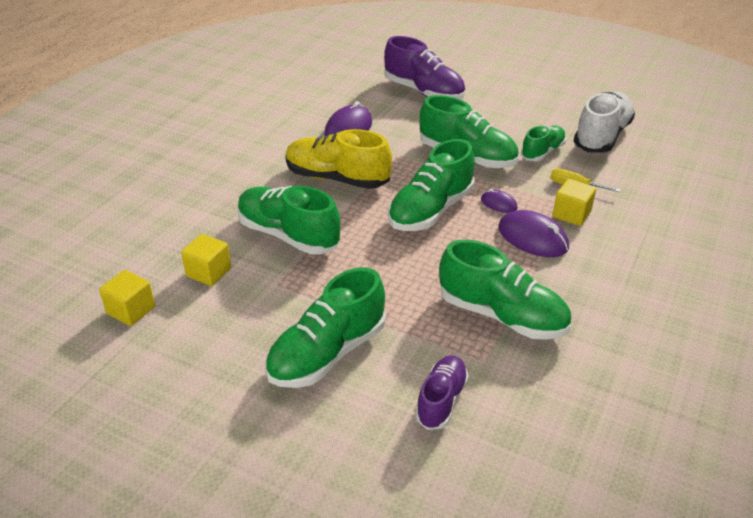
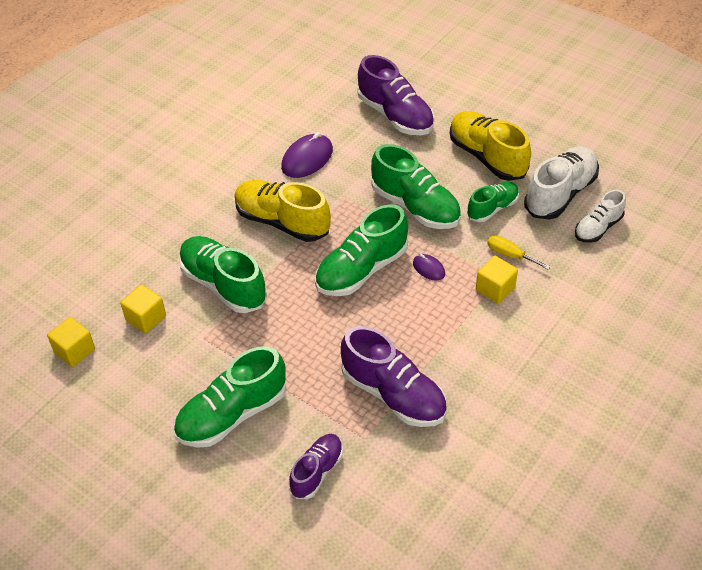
camera: 10 degrees right, 10 degrees up
(502, 315) = (393, 394): green shoe -> purple shoe
(521, 115) = (487, 157): none -> yellow shoe
(532, 238) = (448, 312): purple mouse -> none
(649, 159) = (598, 228): none -> white shoe

